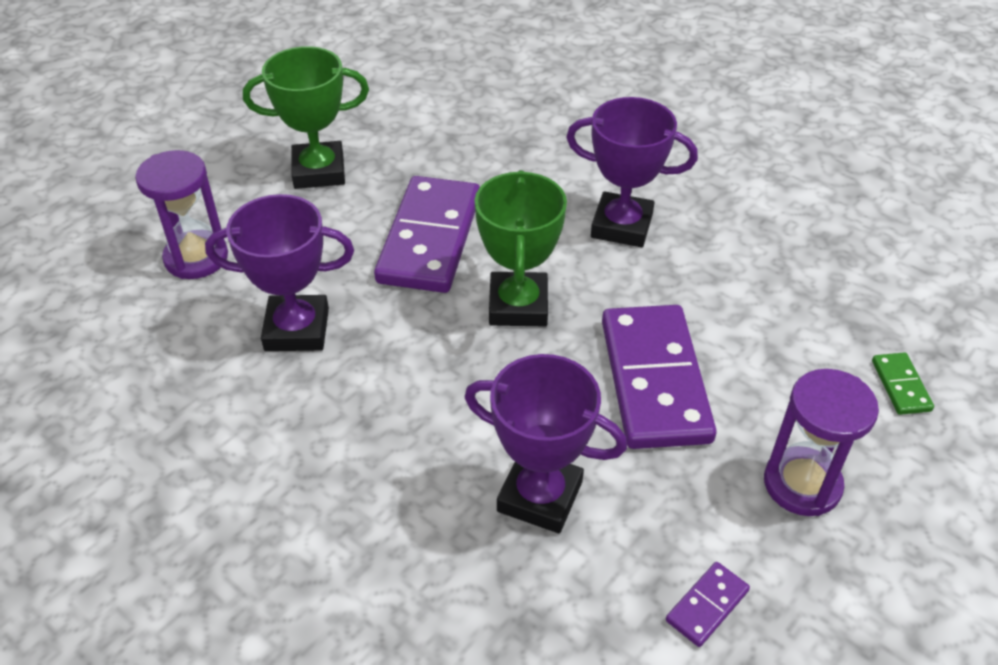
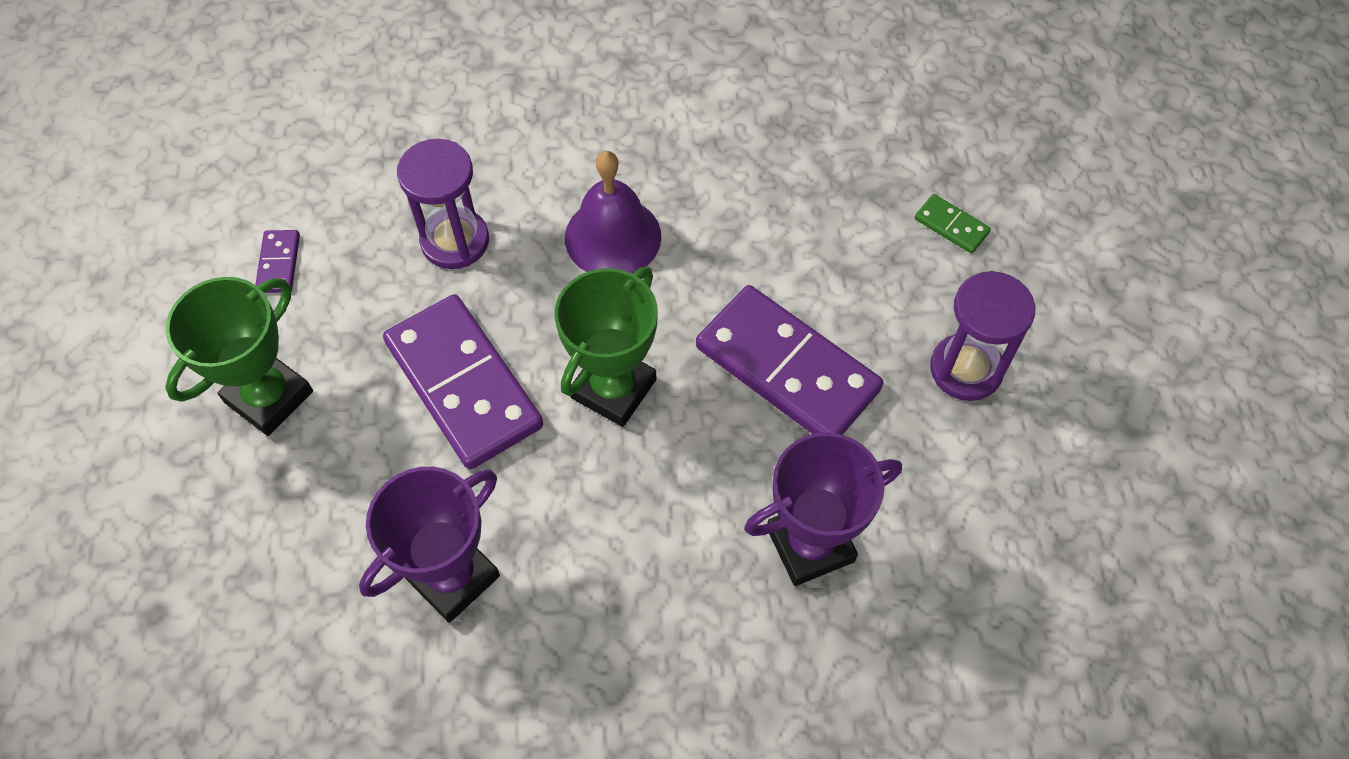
camera: 45 degrees left, 15 degrees up
(196, 258) = (263, 590): purple hourglass -> purple hourglass (455, 241)
(518, 305) = (613, 388): green trophy -> green trophy turned 75 degrees clockwise
(621, 226) = (613, 237): purple trophy -> purple bell
(707, 605) = (998, 523): purple domino -> purple domino (278, 263)

